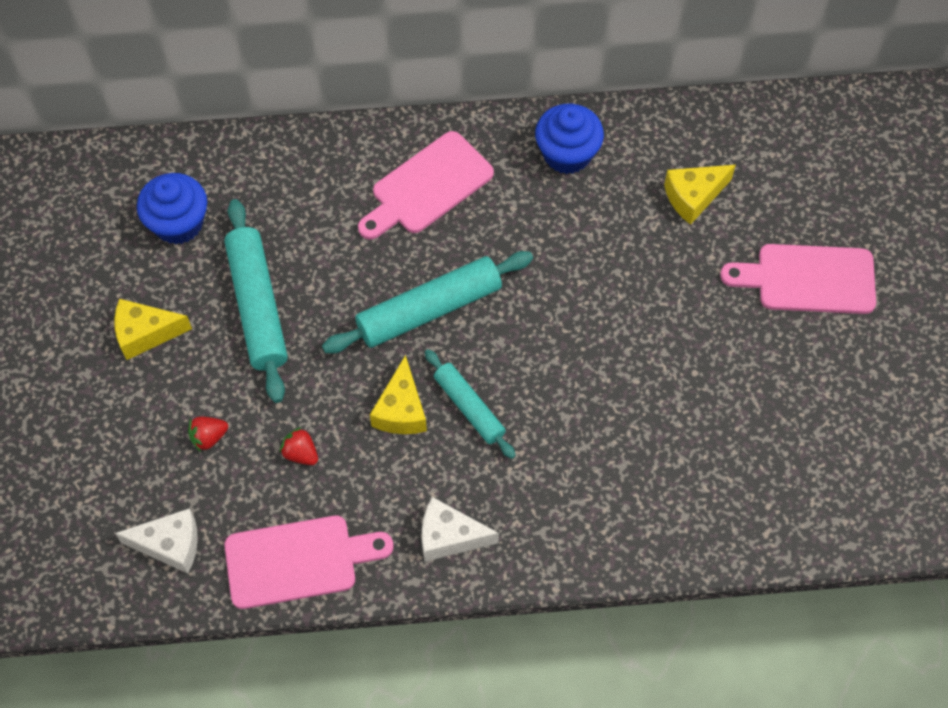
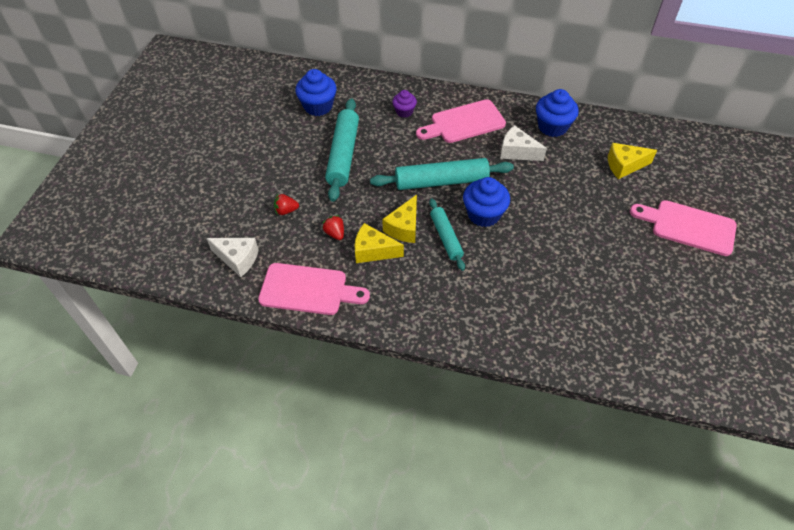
camera: 20 degrees right, 10 degrees down
(145, 333) = (276, 152): yellow cheese -> yellow cheese (373, 251)
(324, 192) = (404, 111): none -> purple cupcake
(449, 536) = (406, 304): white cheese -> white cheese (517, 152)
(512, 349) = (484, 214): none -> blue cupcake

